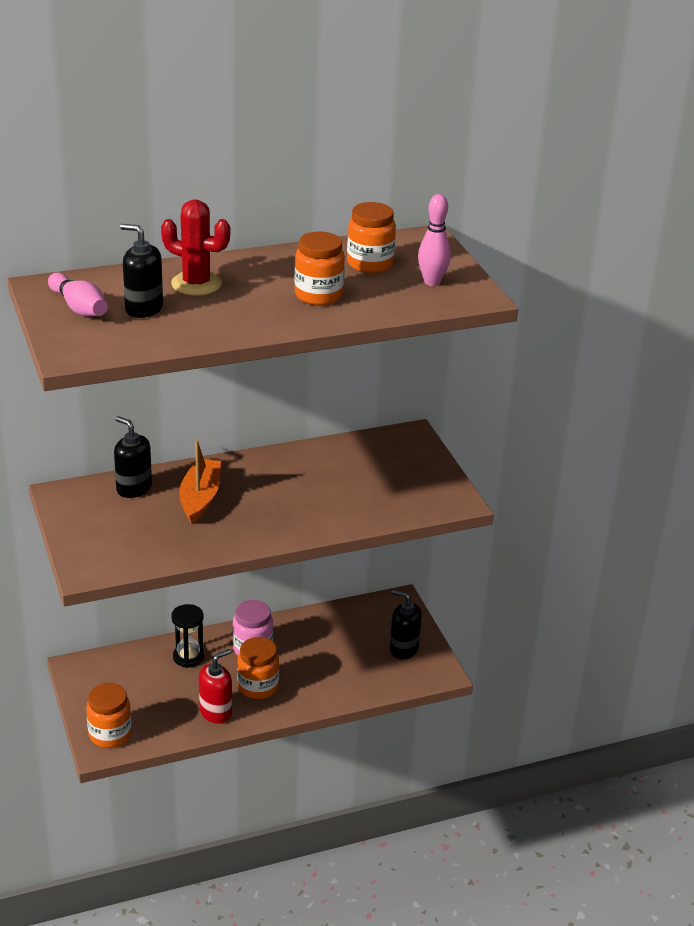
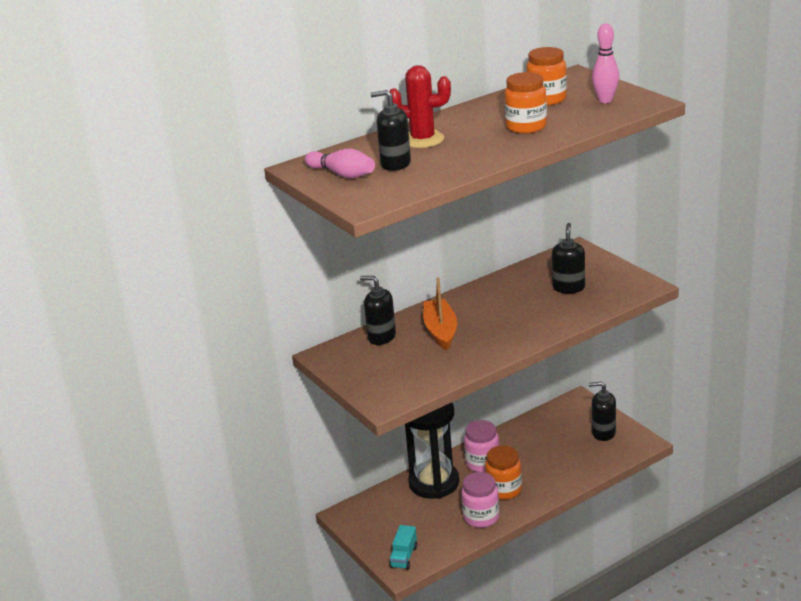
camera: 10 degrees left, 5 degrees down
(110, 734) = (404, 557): orange jar -> turquoise truck
(188, 657) = (434, 483): black hourglass -> black hourglass, size x1.86
(216, 712) = (481, 517): red soap dispenser -> pink jar
(371, 481) = (568, 287): none -> black soap dispenser

